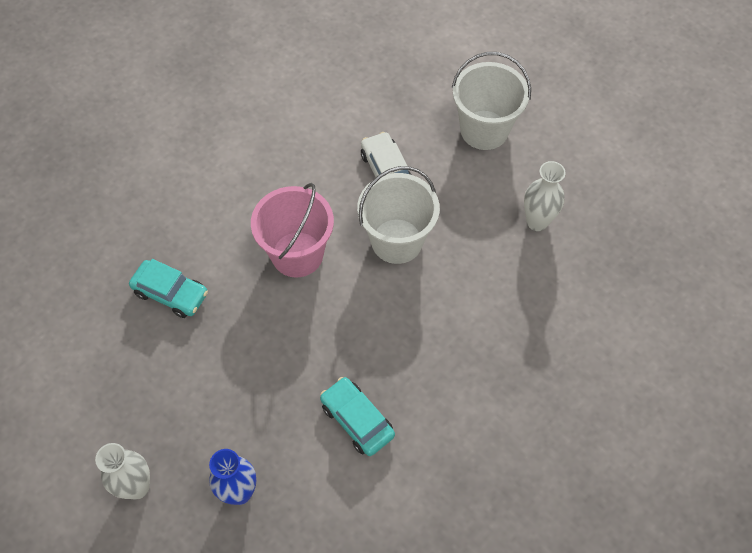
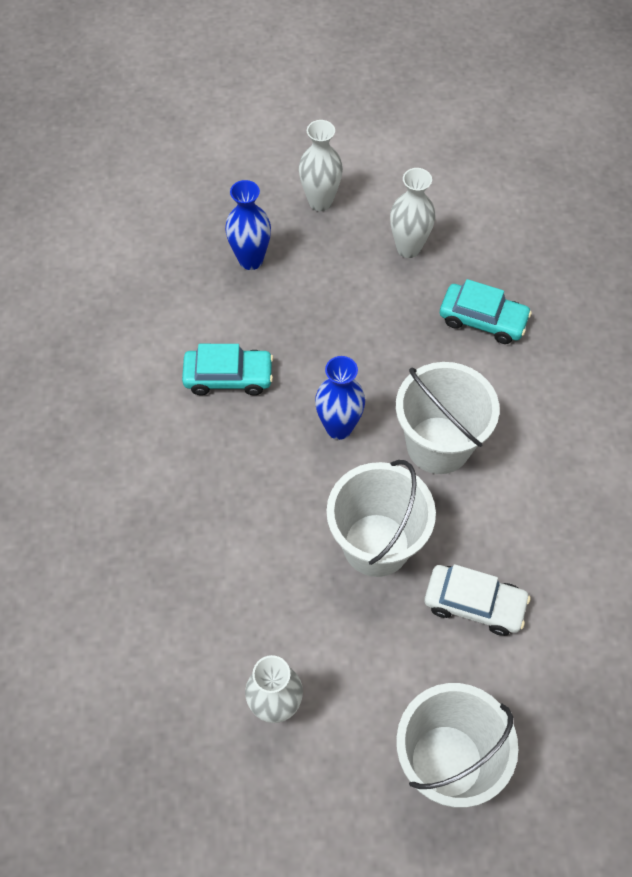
camera: 130 degrees right, 0 degrees up
(138, 386) = (408, 248): none -> white vase
(171, 293) = (483, 320): turquoise car -> turquoise car turned 135 degrees counterclockwise
(297, 254) = (438, 445): pink bucket -> white bucket
(335, 319) = (339, 428): none -> blue vase

